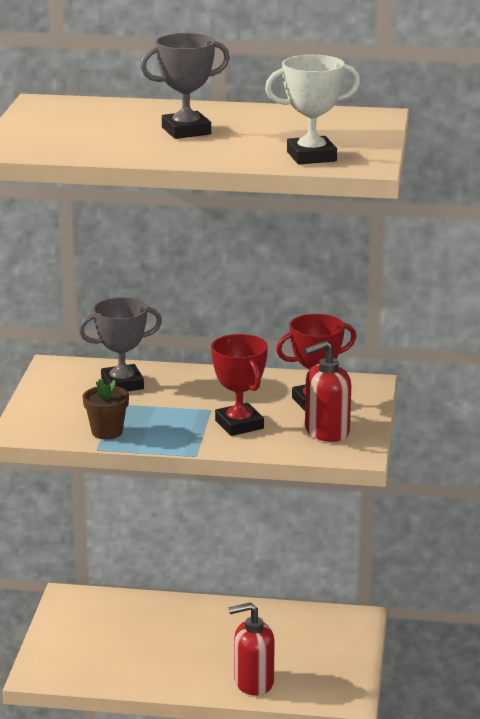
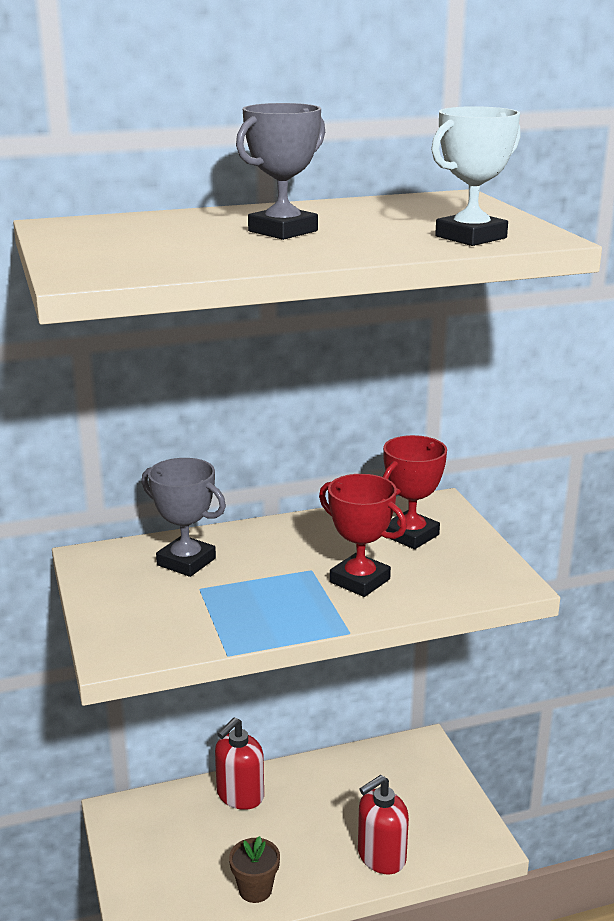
camera: 25 degrees left, 0 degrees up
(107, 432) = (221, 628): brown flower pot -> brown flower pot (255, 889)
(122, 384) = (186, 562): grey trophy -> grey trophy turned 75 degrees clockwise
(326, 432) = (457, 566): red soap dispenser -> red soap dispenser (240, 795)

